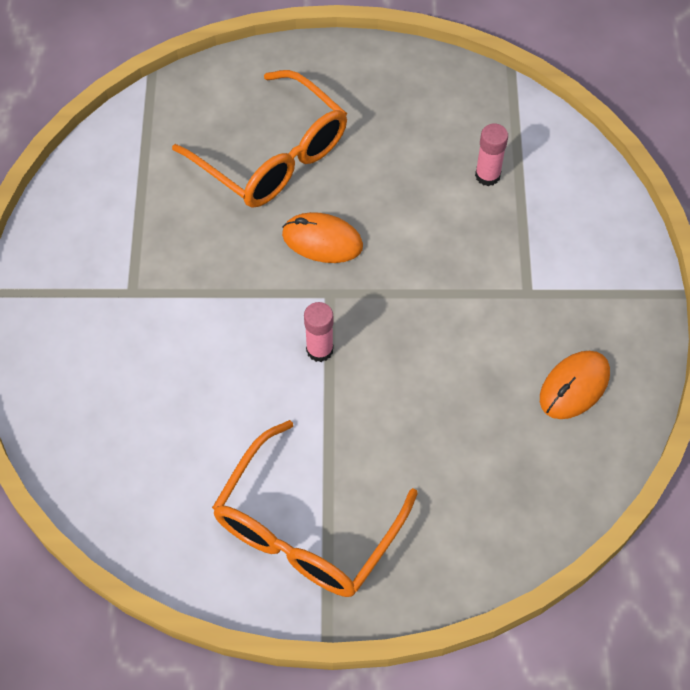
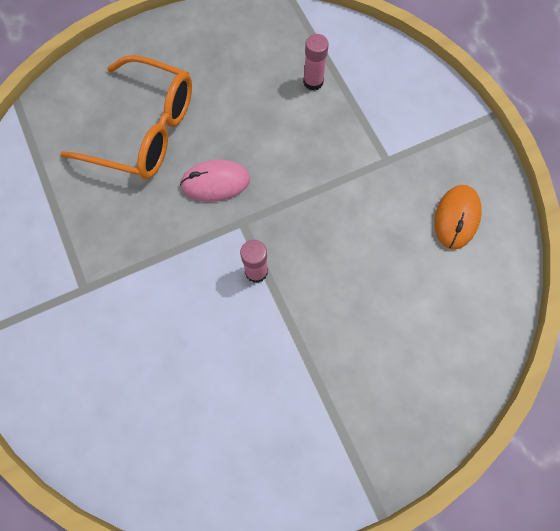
camera: 25 degrees left, 10 degrees up
(306, 528) = (318, 425): orange glasses -> none
(322, 240) = (215, 182): orange mouse -> pink mouse

